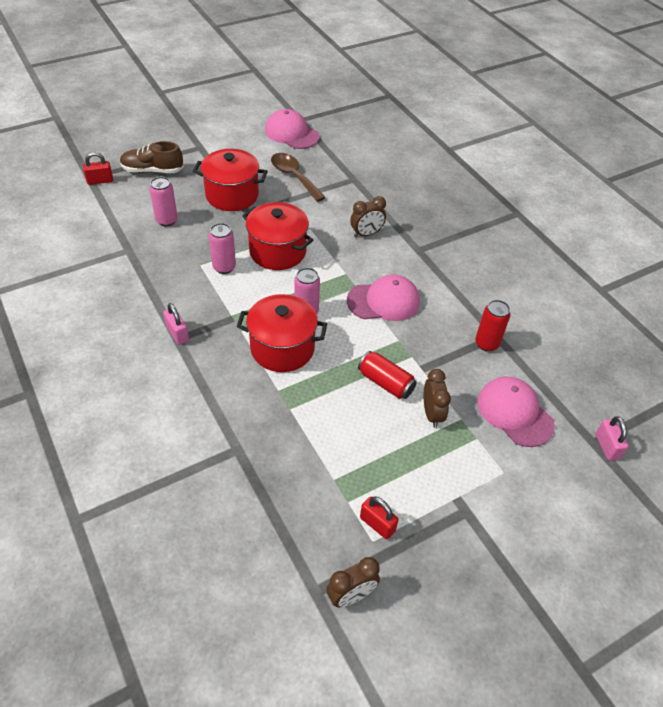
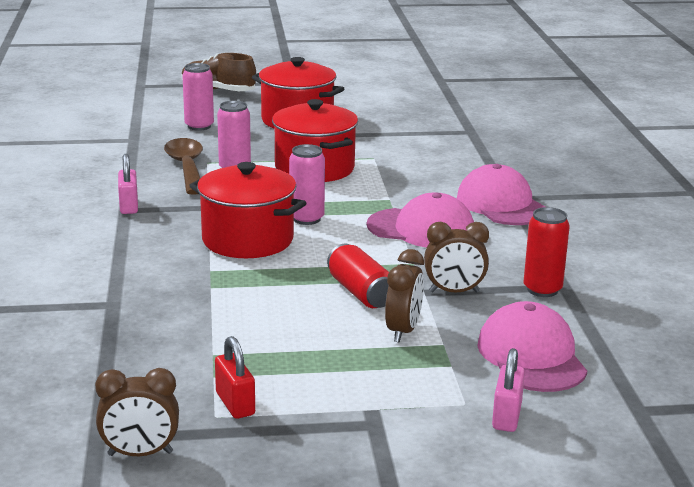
camera: 25 degrees right, 25 degrees down
(100, 181) = (150, 89): red padlock -> none
(291, 133) = (419, 88): pink cap -> pink cap (501, 204)
(294, 176) = (391, 118): brown spoon -> brown spoon (186, 167)
(366, 234) = (448, 174): brown clock -> brown clock (454, 292)
(606, 446) = (658, 418): pink padlock -> pink padlock (507, 416)

